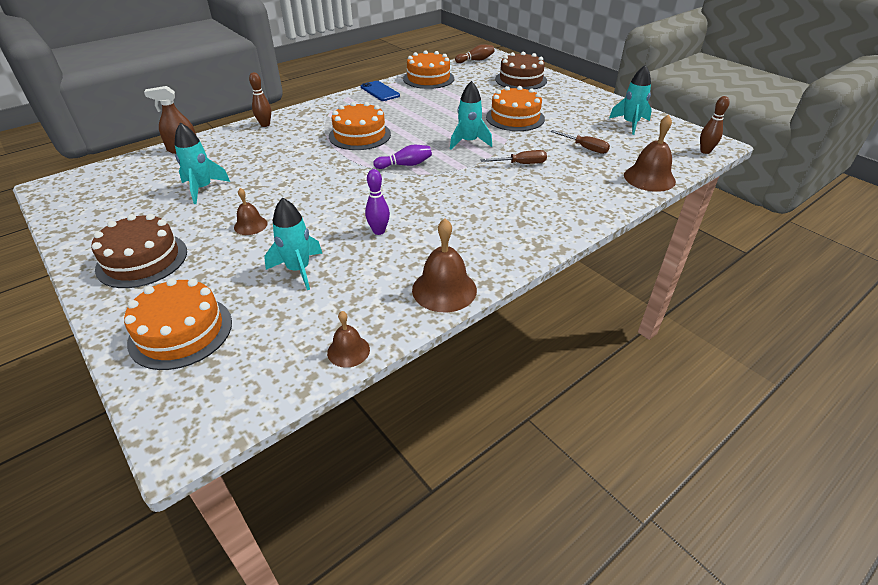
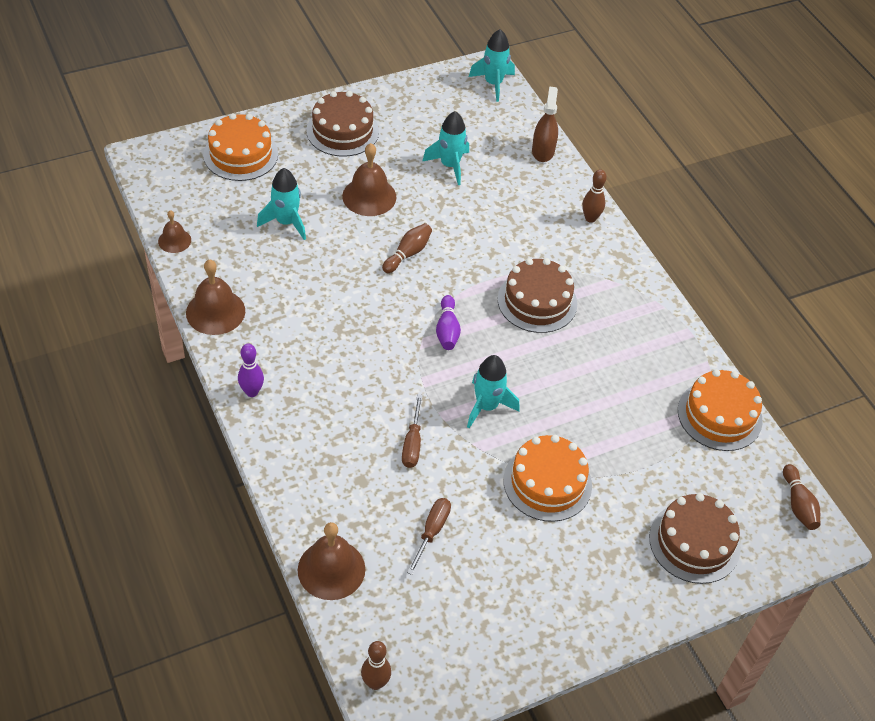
camera: 100 degrees right, 10 degrees up
(250, 225) = (369, 196): brown bell -> brown bell, size x1.72
(325, 193) = (408, 254): none -> brown bowling pin
(360, 135) = (537, 301): orange cake -> brown cake
(379, 231) = (322, 284): purple bowling pin -> purple bowling pin (252, 392)
(380, 91) = (677, 345): blue phone -> none
(585, 148) = (432, 532): brown screwdriver -> brown screwdriver turned 150 degrees clockwise
(630, 124) = (488, 627): turquoise rocket -> turquoise rocket (493, 84)

